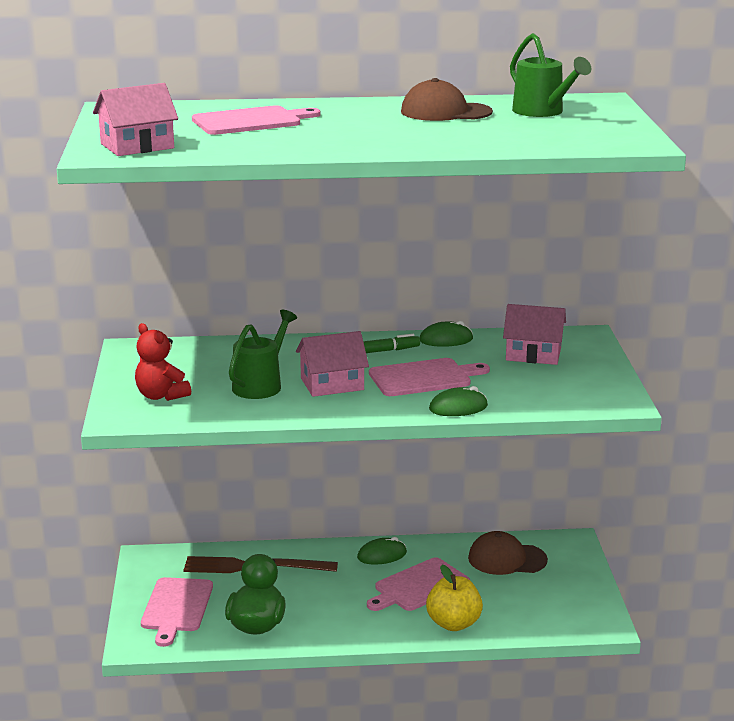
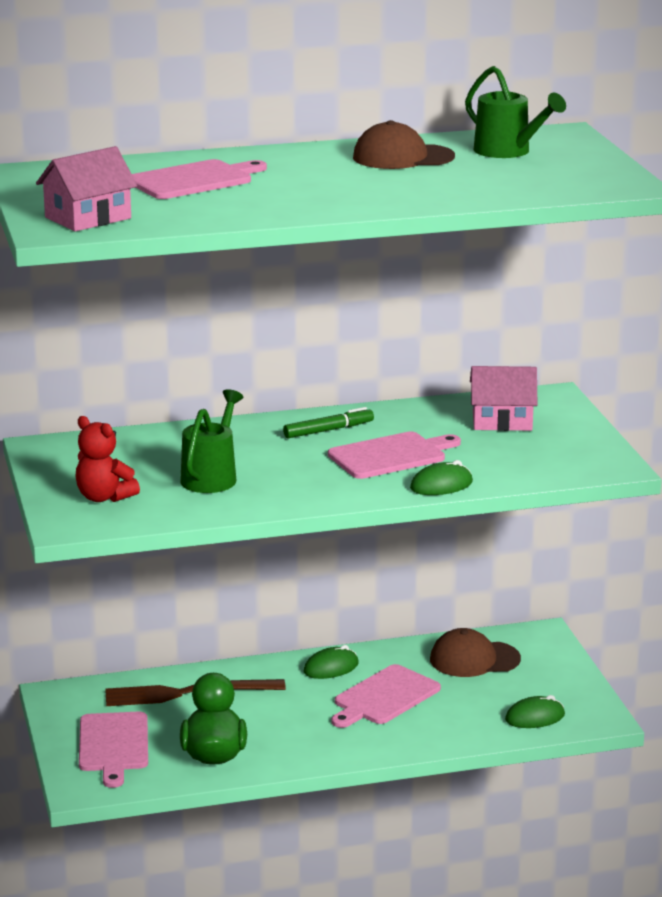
camera: 10 degrees left, 0 degrees up
(332, 384) = (291, 470): pink house -> none
(446, 339) = (399, 411): green mouse -> green mouse (535, 717)
(453, 624) = (435, 733): yellow apple -> none

